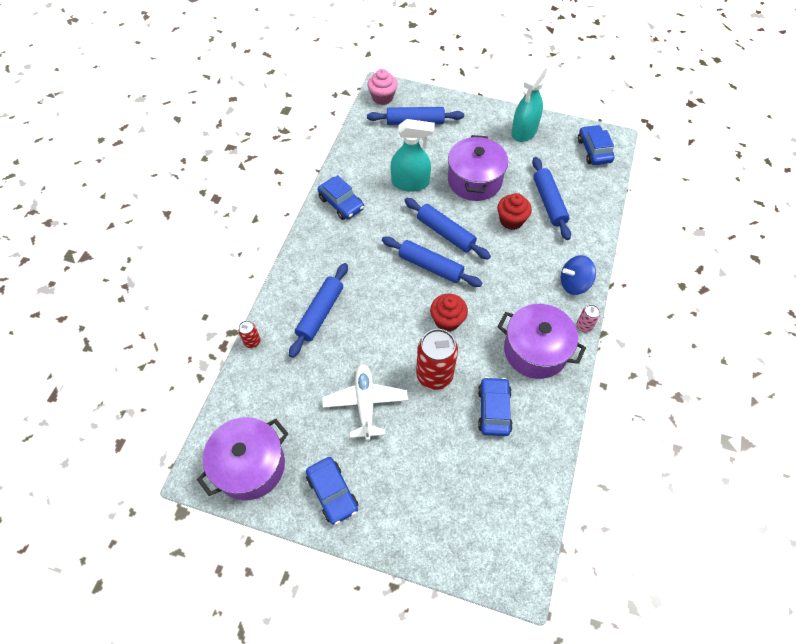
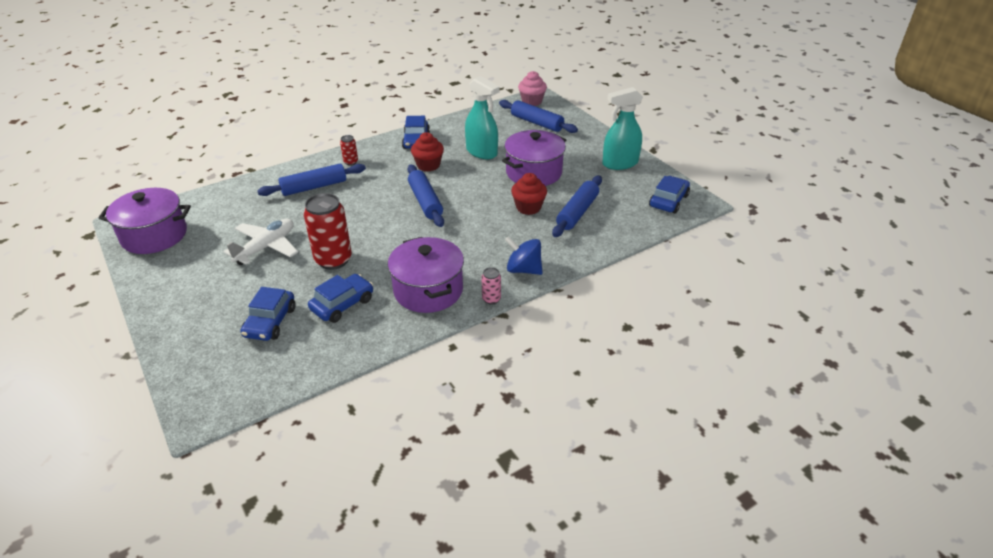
camera: 40 degrees right, 20 degrees down
(252, 342) = (253, 179): red can -> red can (351, 162)
(332, 493) = (173, 279): blue car -> blue car (270, 322)
(445, 233) = (465, 190): blue rolling pin -> none
(447, 320) = (390, 236): red cupcake -> red cupcake (428, 165)

